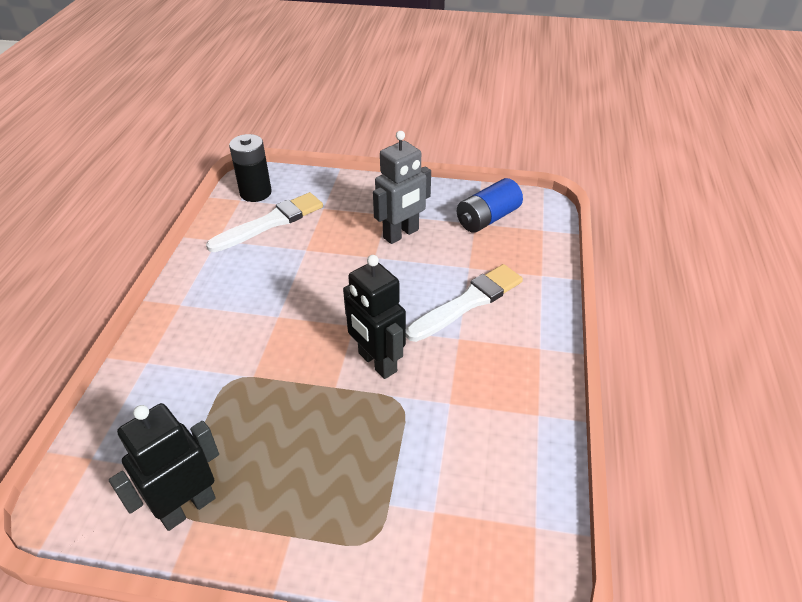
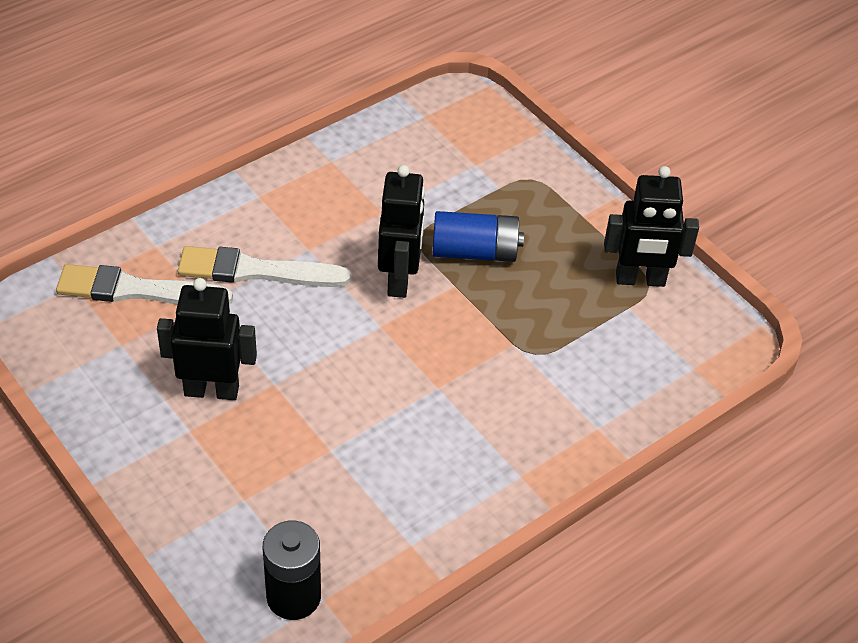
camera: 140 degrees left, 5 degrees up
(270, 223) = (328, 523): white brush -> white brush (138, 290)
(401, 234) = (211, 390): grey robot -> black robot
(487, 218) = (101, 339): blue battery -> blue battery (475, 251)

